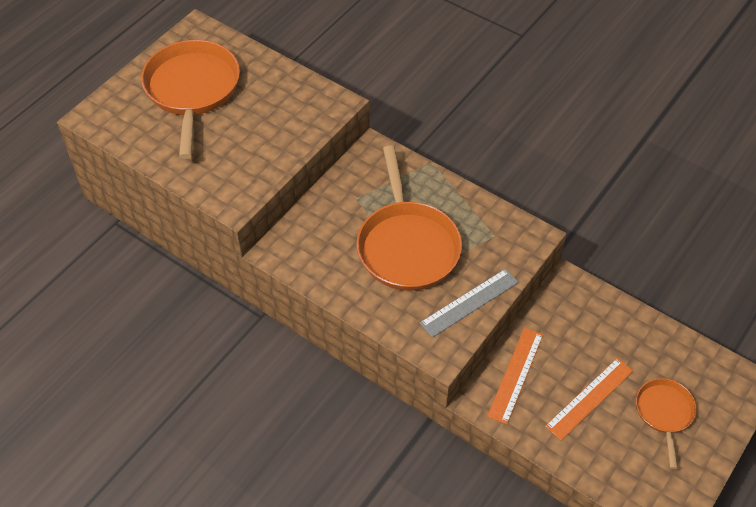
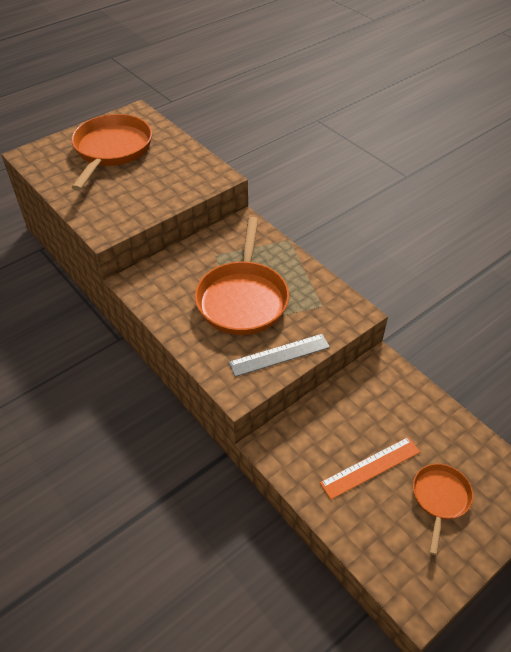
camera: 15 degrees right, 5 degrees down
(515, 375) = (308, 430): orange ruler -> none

